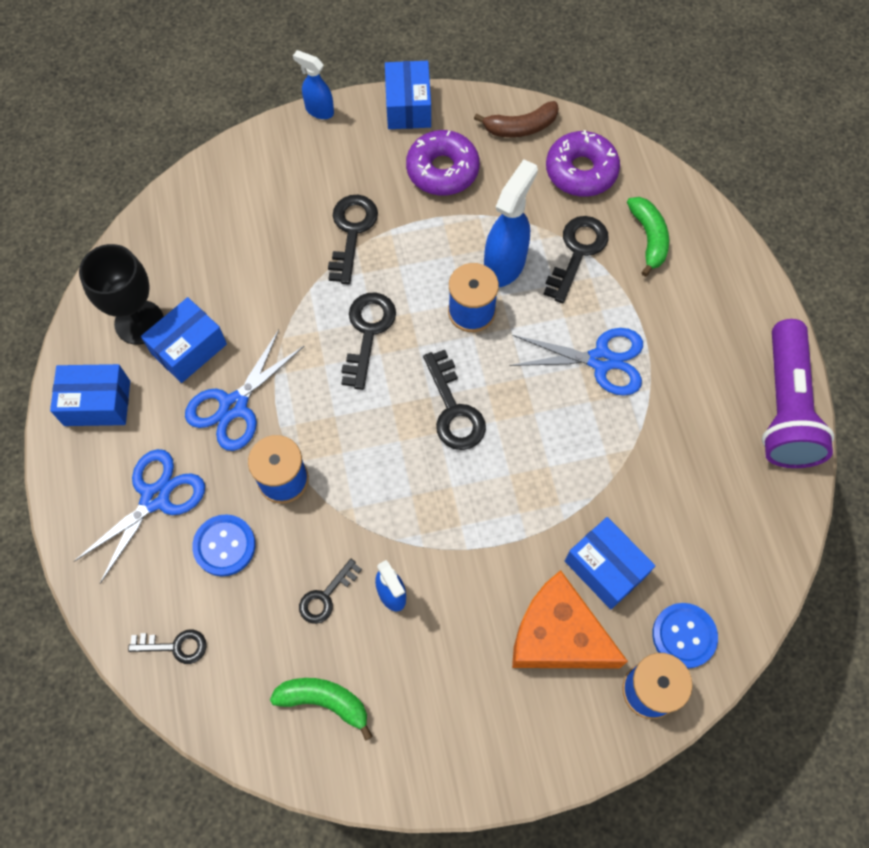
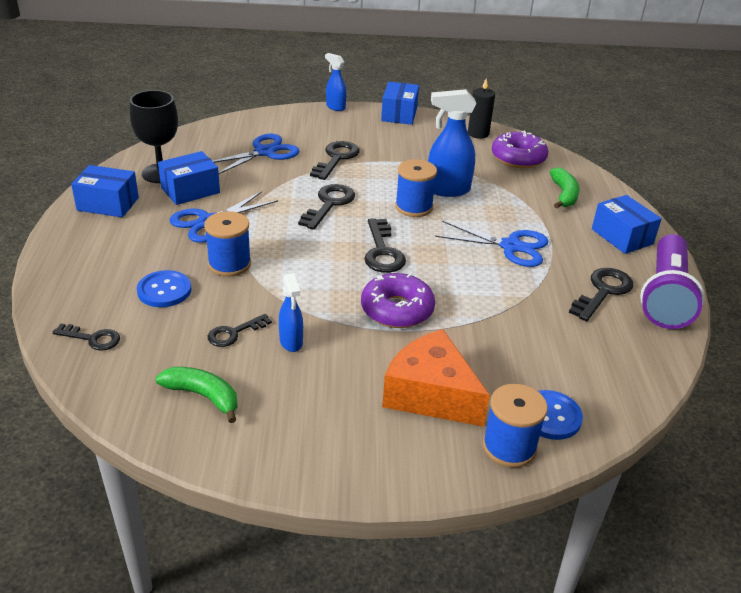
camera: 10 degrees right, 30 degrees down
(155, 498) = (123, 256): blue scissors -> blue scissors (264, 152)
(442, 170) = (414, 143): purple donut -> purple donut (397, 310)
(505, 265) = (447, 190): blue spray bottle -> blue spray bottle turned 135 degrees counterclockwise
(520, 127) = (478, 134): brown banana -> black candle
(577, 252) = (505, 193): black key -> black key (603, 291)
(605, 568) = (486, 360): blue box -> blue box (622, 236)

